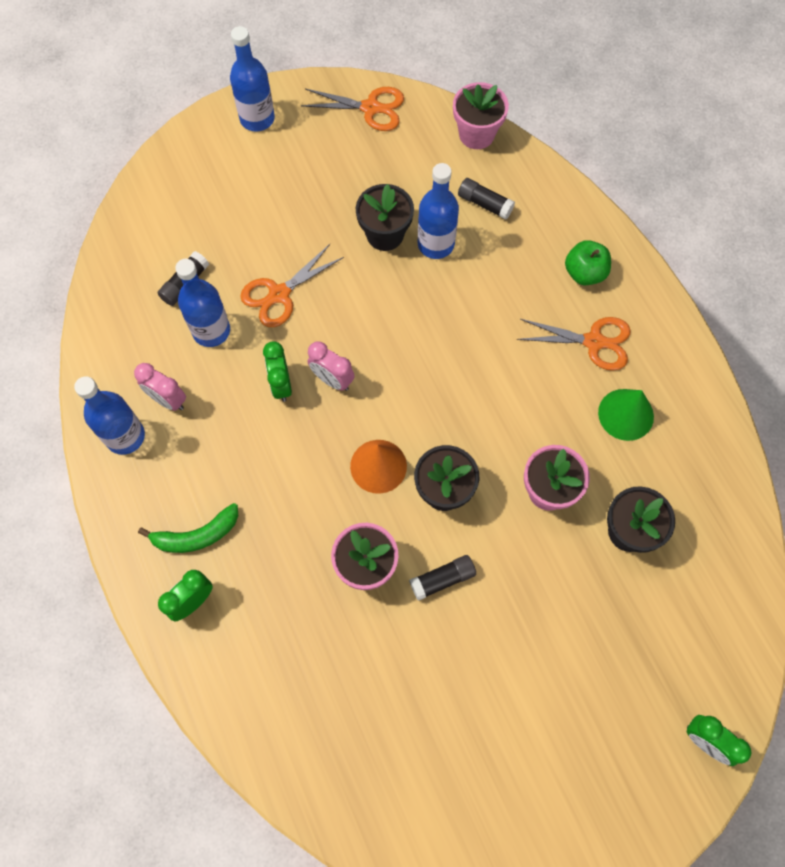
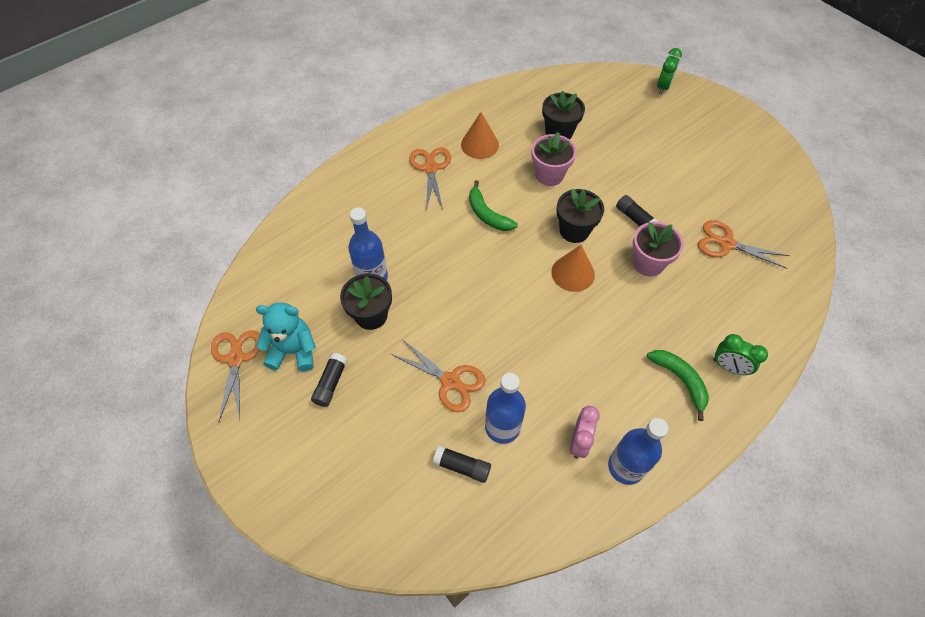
camera: 105 degrees left, 10 degrees down
(257, 118) = (259, 459): blue bottle -> none
(281, 384) = (532, 356): green clock -> none
(332, 380) = (515, 320): pink clock -> none
(363, 157) = (293, 351): none -> turquoise teddy bear
(367, 690) = (726, 244): none -> orange scissors
(476, 134) = (256, 271): pink flower pot -> none
(484, 204) = (326, 252): black glue stick -> black glue stick (331, 383)
(497, 391) = (487, 214): none -> green banana
(584, 273) = (375, 181): green apple -> none
(626, 414) = (479, 144): green cone -> orange cone

